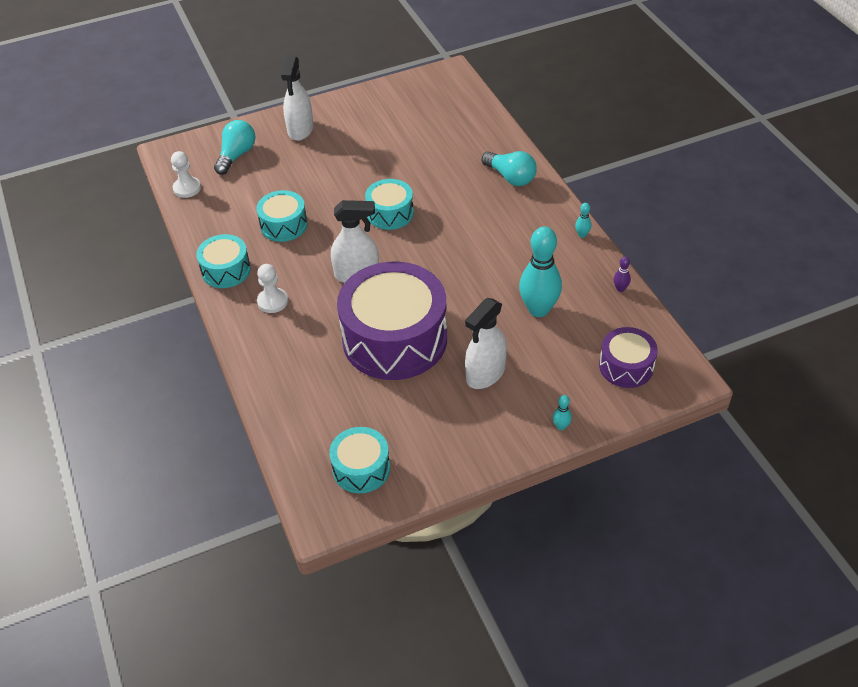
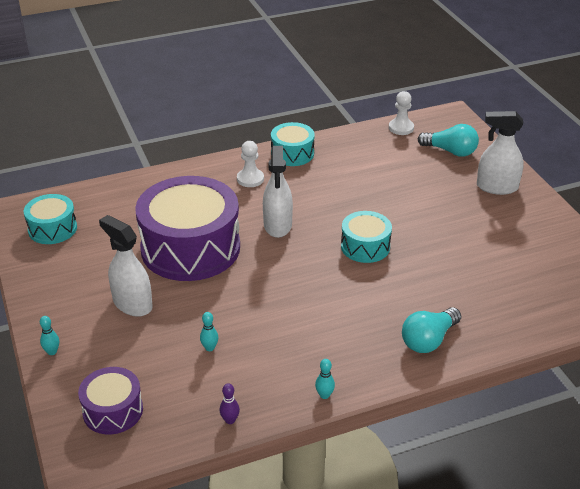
camera: 90 degrees right, 10 degrees down
(284, 225) = (349, 181): turquoise drum -> none
(538, 309) = (209, 348): turquoise bowling pin -> turquoise bowling pin, size x0.41

